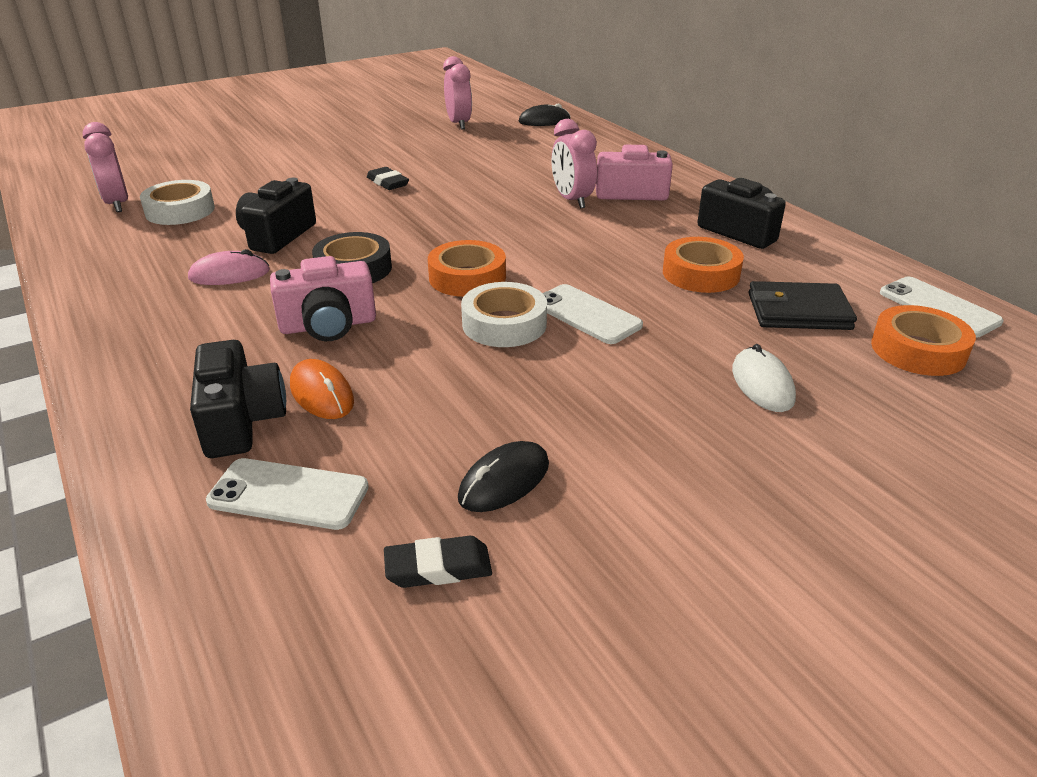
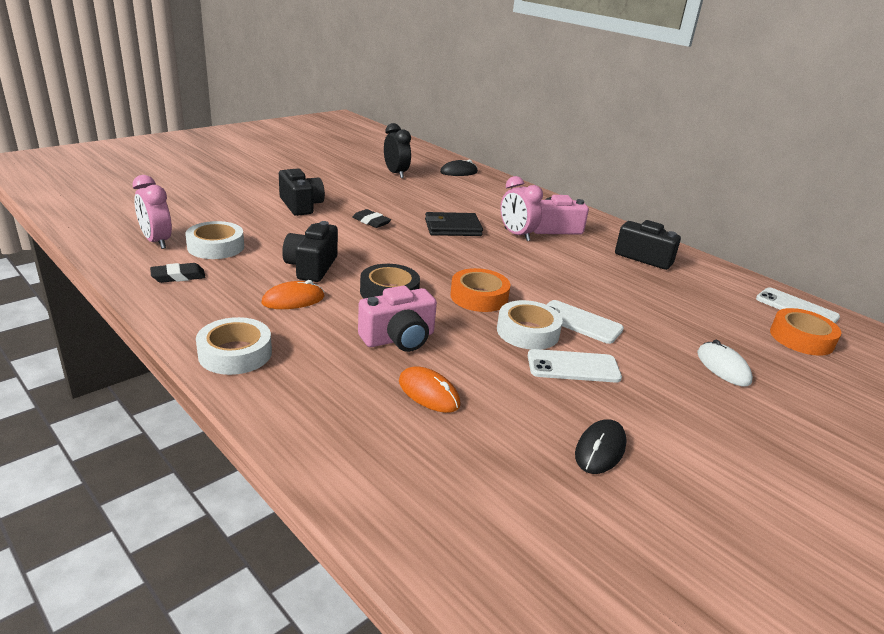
camera: 15 degrees left, 5 degrees down
(121, 334) = (235, 353): none -> white tape
(229, 274) = (293, 300): pink mouse -> orange mouse
(241, 421) = (381, 419): black camera -> black camera (301, 205)
(288, 494) = (454, 473): white phone -> white phone (573, 367)
(438, 568) = (595, 517): black eraser -> black eraser (178, 276)
(459, 124) = (396, 173): pink clock -> black clock
(701, 274) = (637, 289): orange tape -> none
(798, 311) = (715, 314): black wallet -> black wallet (452, 228)

